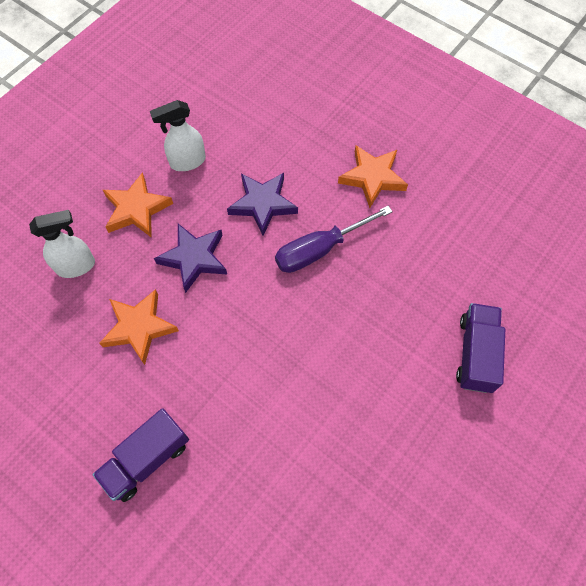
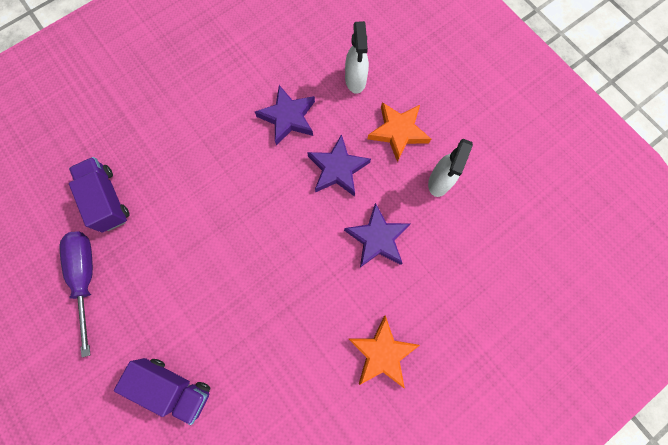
camera: 105 degrees right, 10 degrees up
(139, 327) = (288, 117): orange star -> purple star
(147, 459) = (185, 107): purple truck -> purple truck (107, 199)
(187, 162) = (439, 182): white spray bottle -> white spray bottle turned 150 degrees counterclockwise
(319, 250) = (316, 277): purple screwdriver -> purple screwdriver (86, 277)

